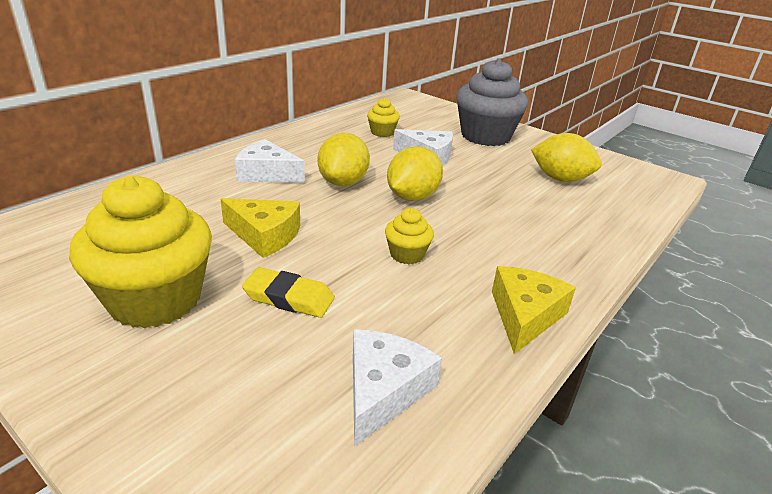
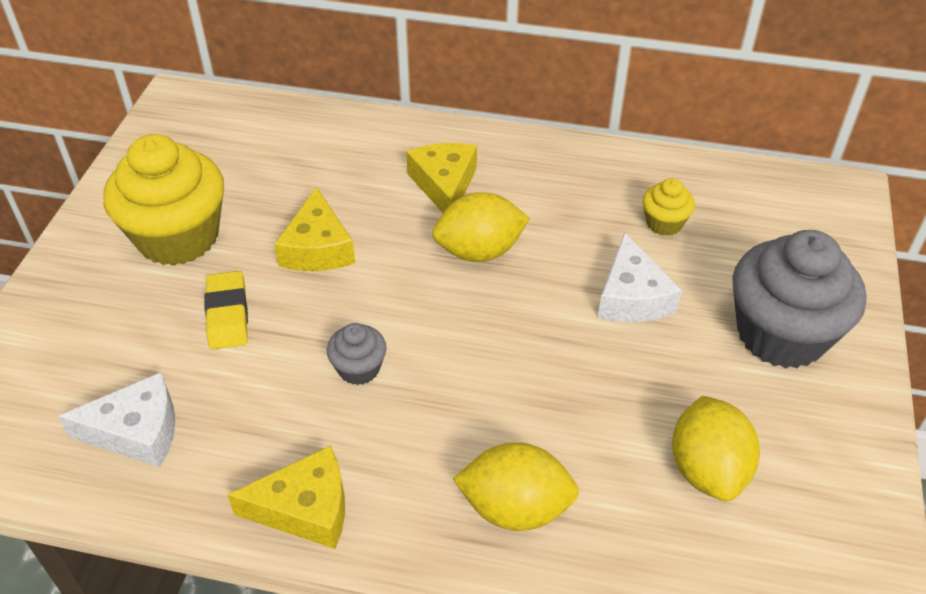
camera: 65 degrees right, 15 degrees up
(267, 173) = (444, 185): white cheese -> yellow cheese
(407, 254) = (359, 368): yellow cupcake -> grey cupcake
(412, 197) = (496, 325): yellow lemon -> yellow lemon (515, 508)

